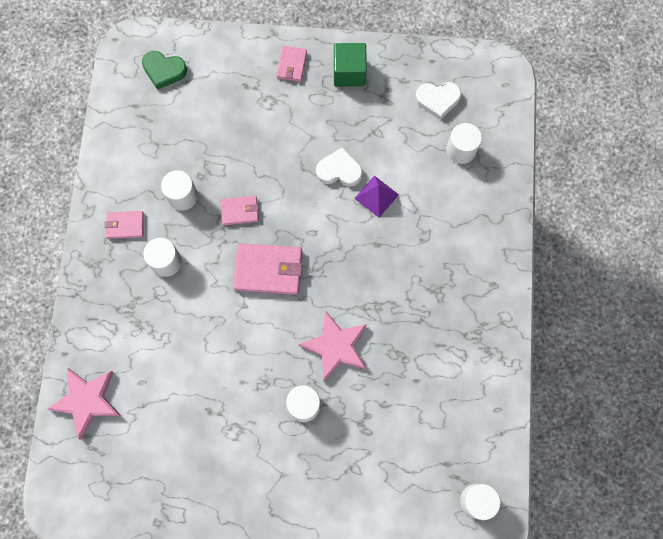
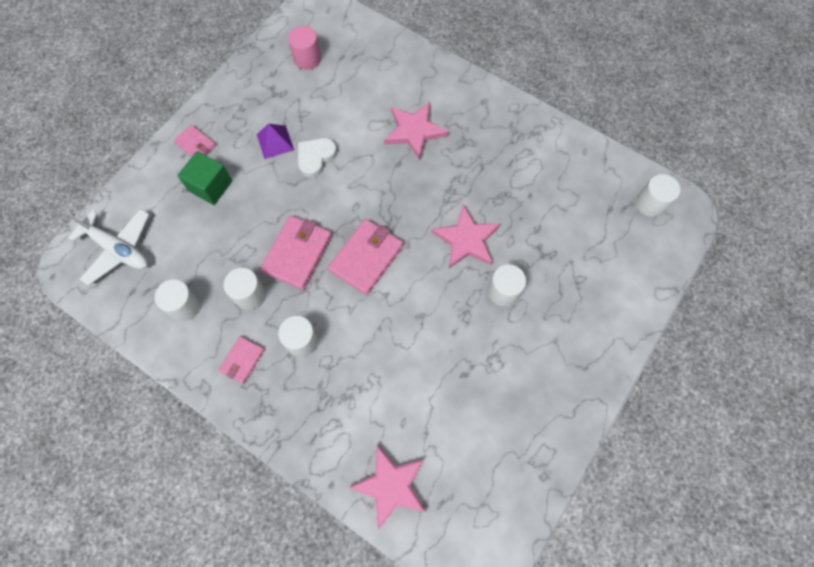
camera: 60 degrees left, 5 degrees down
(164, 70) = (118, 249): green heart -> white plane
(239, 211) = (297, 253): pink wallet -> pink wallet, size x1.75
(349, 72) = (236, 106): green cube -> green cube (210, 186)
(376, 196) = (357, 143): purple pyramid -> purple pyramid (275, 142)
(420, 239) = (414, 131): none -> pink star
(438, 100) = (307, 59): white heart -> pink cylinder
(461, 150) = (360, 65): white cylinder -> white cylinder (185, 306)

